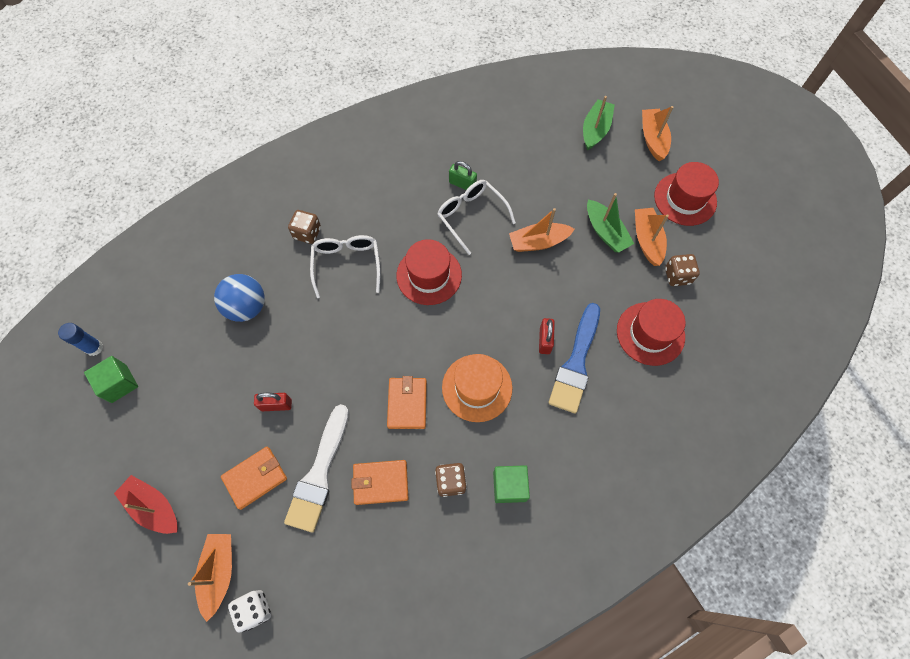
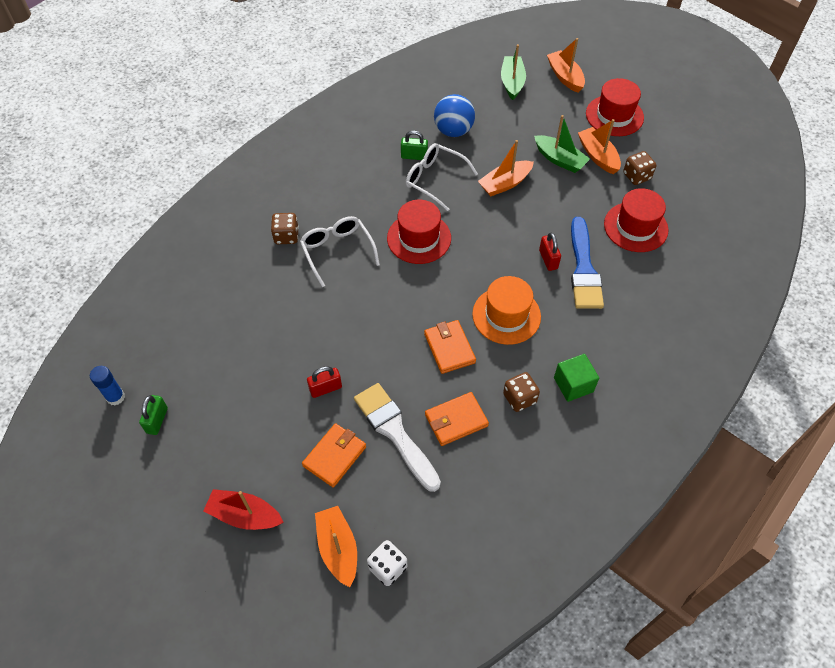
camera: 20 degrees left, 10 degrees down
(119, 384) = (157, 420): green cube -> green padlock
(247, 307) = (256, 315): blue ball -> blue ball (453, 131)
(319, 474) = (395, 432): white brush -> white brush turned 150 degrees clockwise

